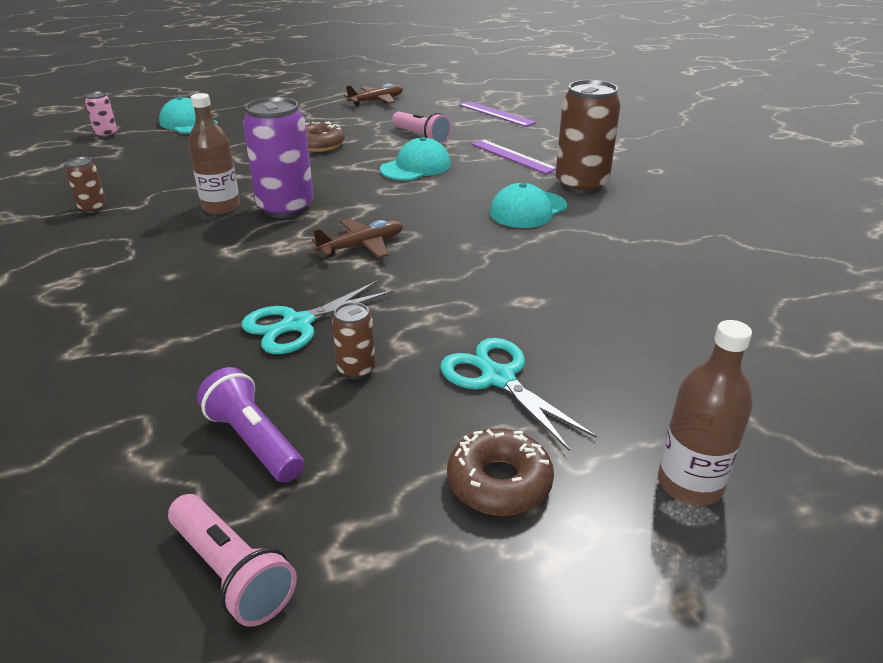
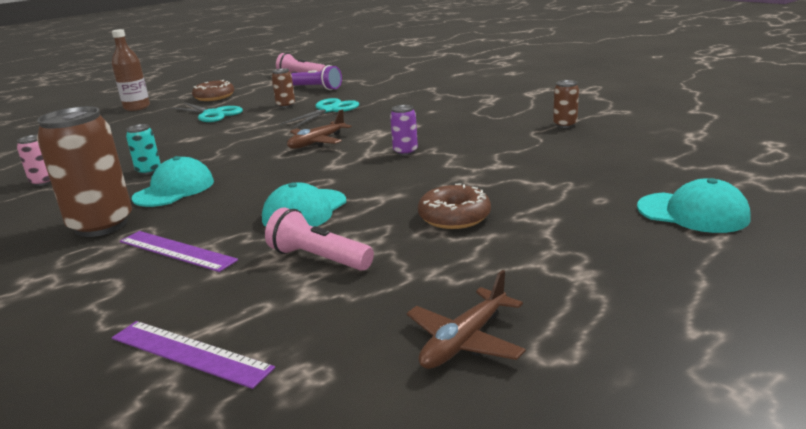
camera: 165 degrees right, 10 degrees down
(106, 134) = (746, 177): pink can -> pink can (43, 182)
(221, 207) = (462, 143): brown bottle -> none
(286, 208) = (405, 152): purple can -> purple can, size x0.48
(566, 244) = (148, 171): none -> turquoise can

